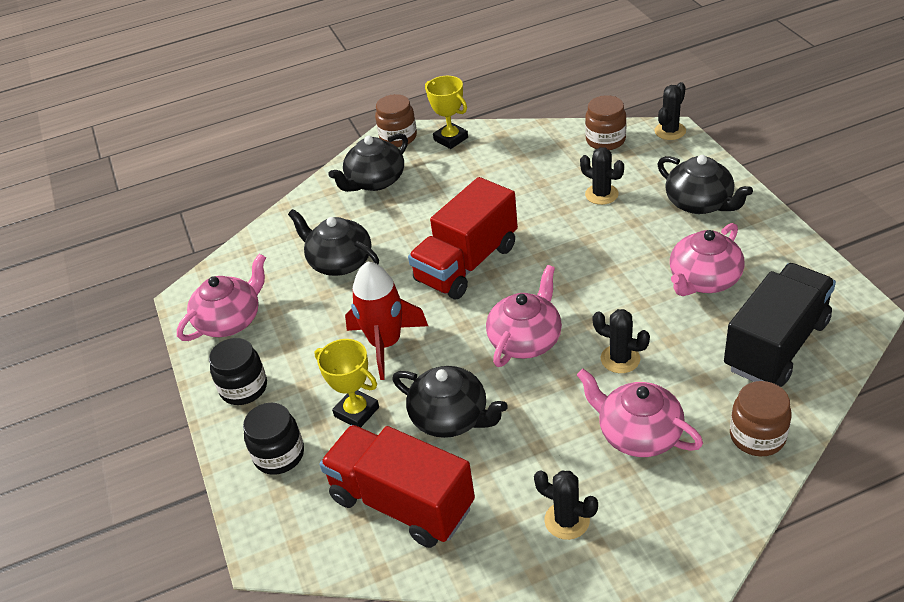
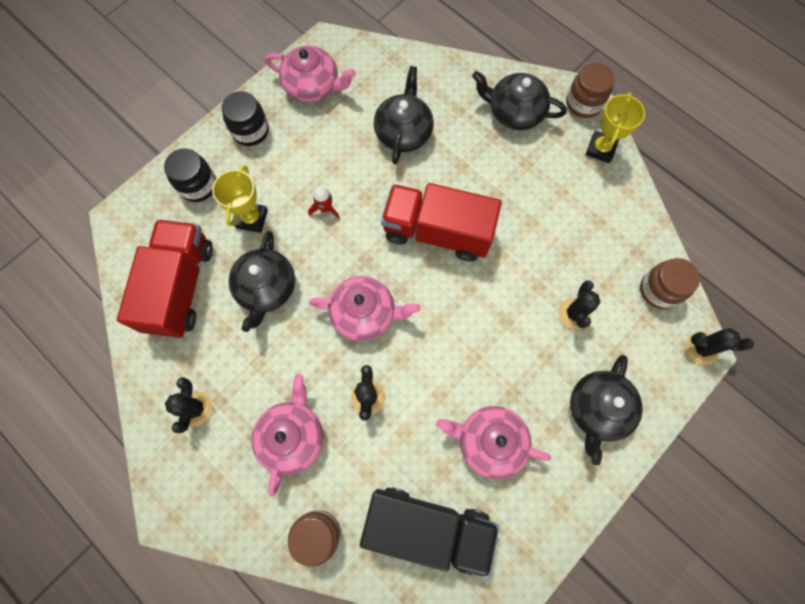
camera: 60 degrees right, 30 degrees up
(385, 344) = (325, 208): red rocket -> red rocket, size x0.46

